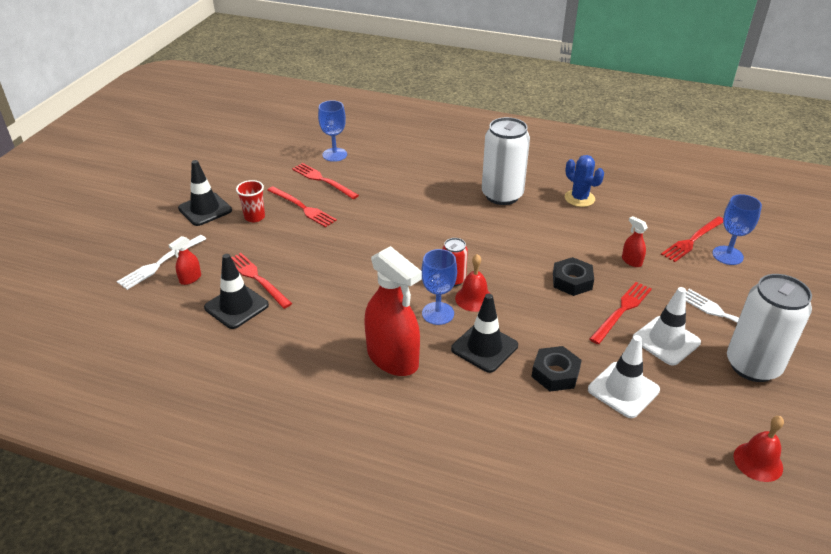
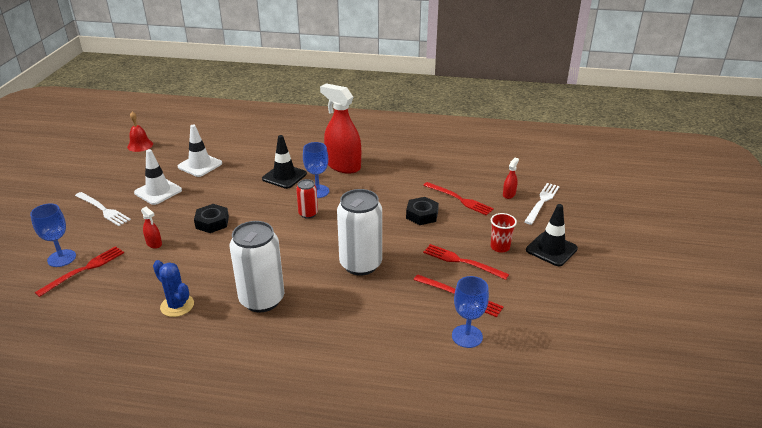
camera: 170 degrees right, 5 degrees down
(236, 306) = (461, 181): black traffic cone -> none
(474, 298) = (291, 203): red bell -> none
(555, 373) = (240, 168): black nut -> black nut (422, 215)
(622, 311) = (181, 206): red fork -> none
(752, 366) = (107, 184): white can -> white can (360, 264)

